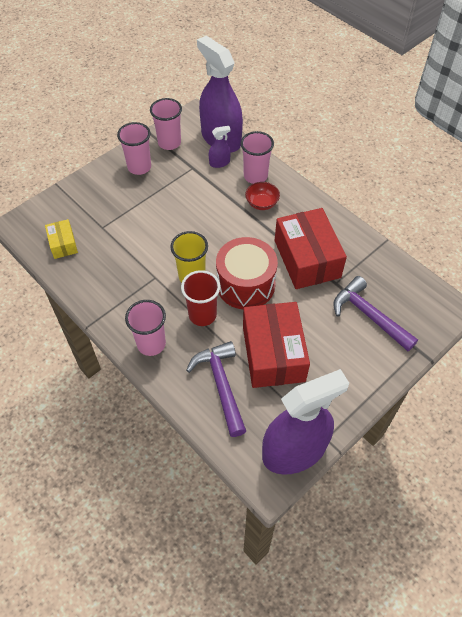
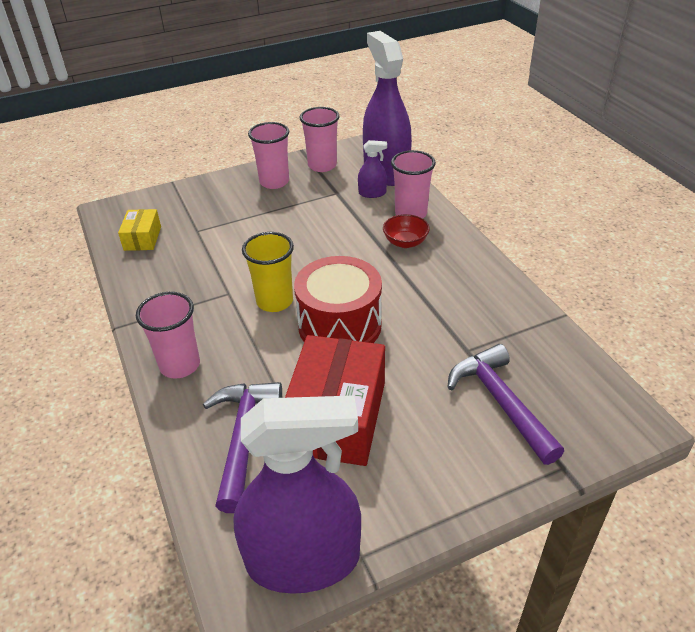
camera: 20 degrees right, 15 degrees down
(202, 315) = (264, 347): red cup -> none
(307, 259) = (438, 314): red box -> none

